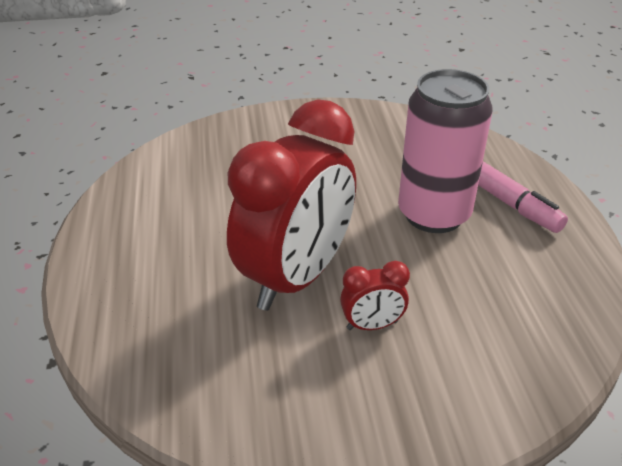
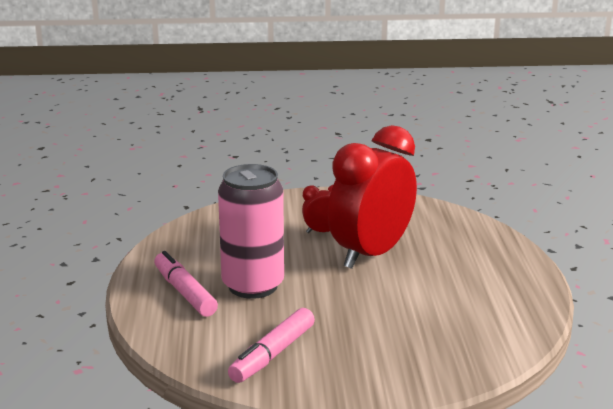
camera: 175 degrees left, 15 degrees down
(382, 138) = (272, 354): none -> pink marker

